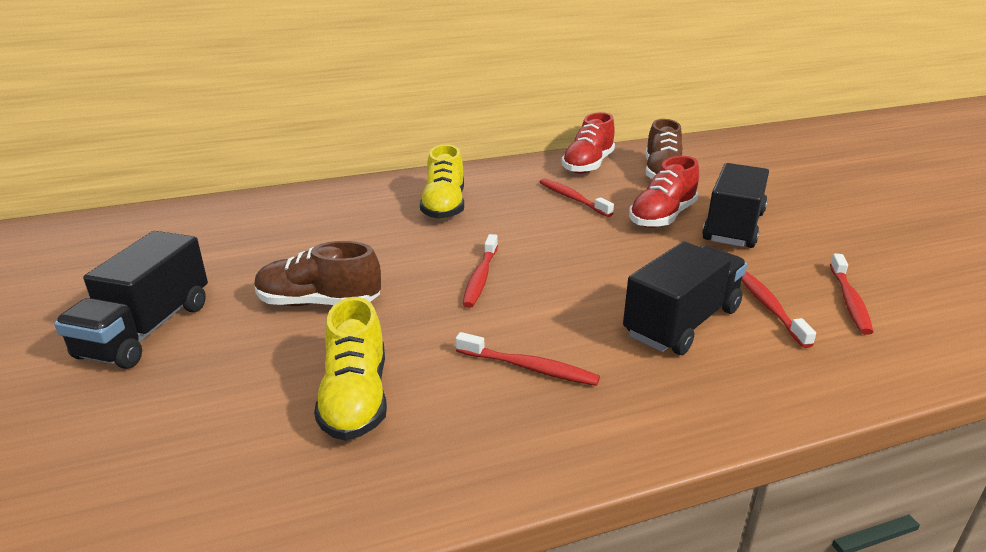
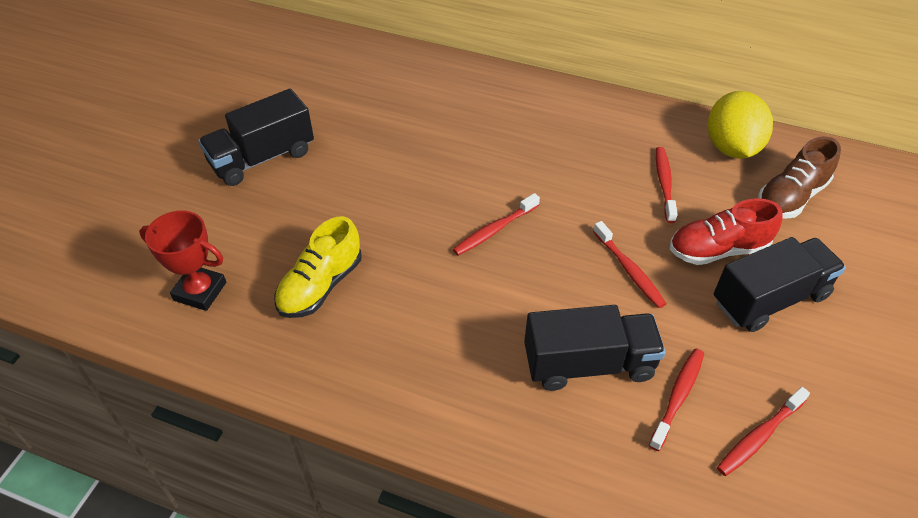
camera: 40 degrees right, 20 degrees up
(193, 486) = (200, 291): none -> red trophy
(319, 303) = (370, 191): brown shoe -> none
(444, 206) = (547, 137): yellow shoe -> none
(529, 368) = (439, 330): red toothbrush -> red toothbrush (629, 270)
(588, 165) = (731, 147): red shoe -> yellow lemon

